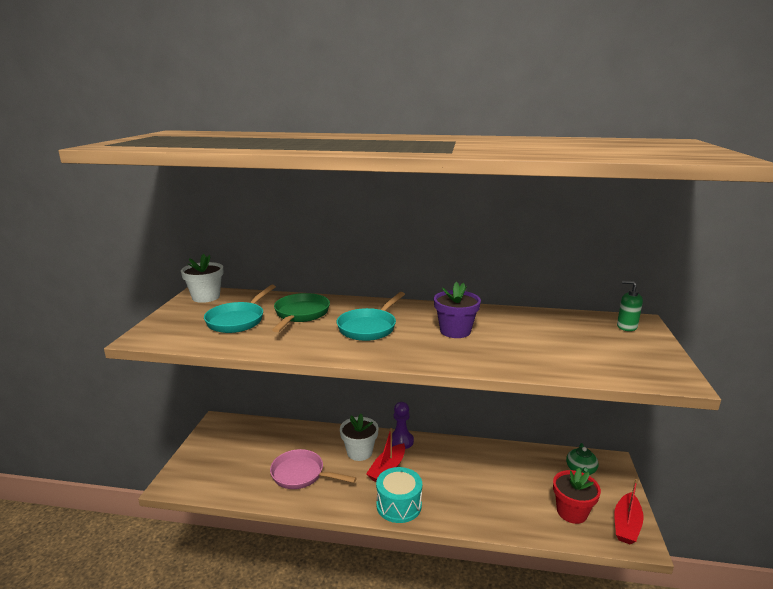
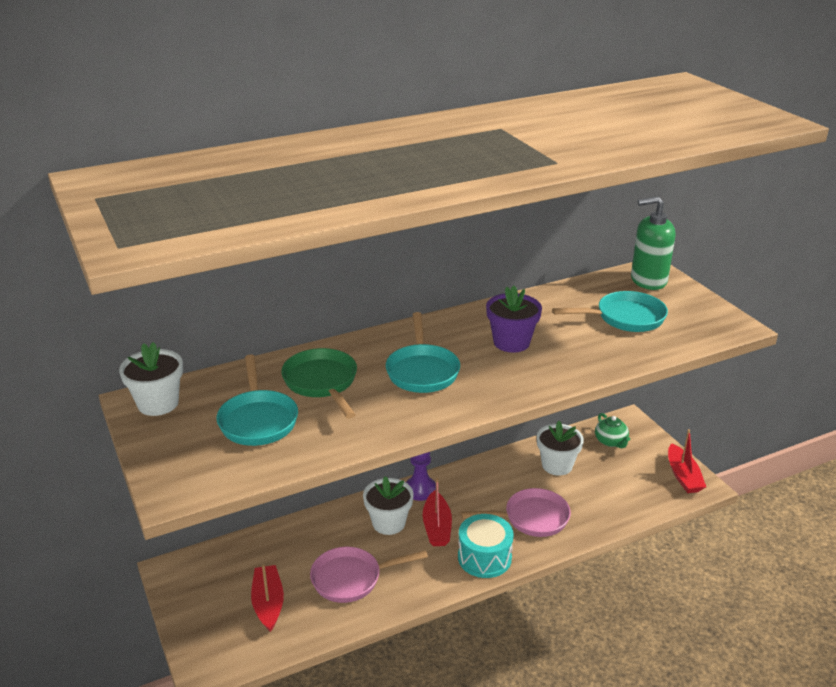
camera: 35 degrees left, 10 degrees up
(242, 464) = (268, 603): none -> red boat
(460, 495) = (531, 518): none -> pink pan
(517, 468) = (557, 465): none -> white flower pot
(571, 343) = (625, 318): none -> turquoise pan
(572, 512) = (635, 486): red flower pot -> none
(626, 327) = (648, 280): green soap dispenser -> green soap dispenser, size x1.71

